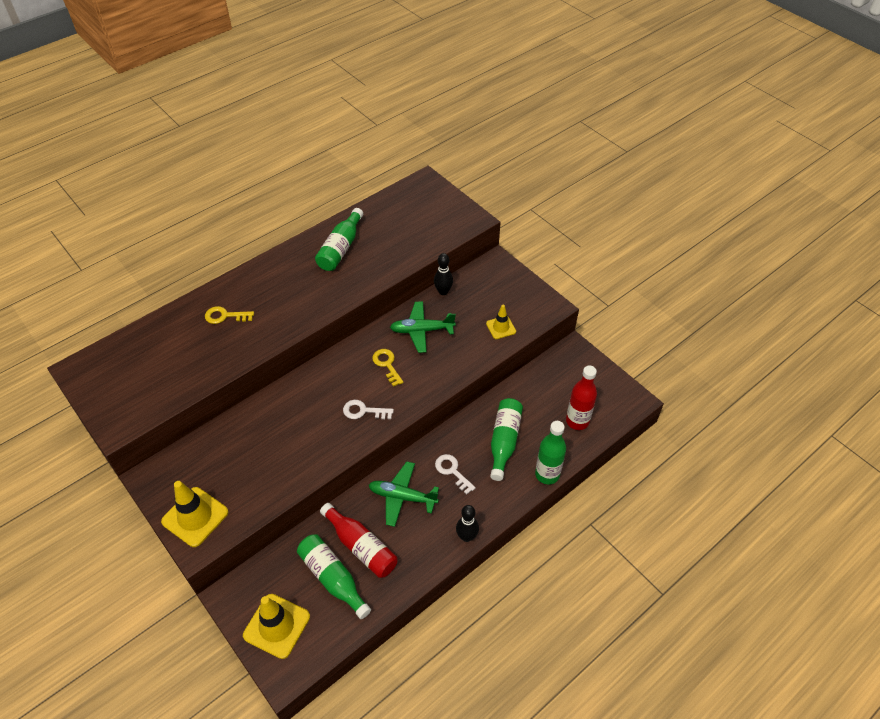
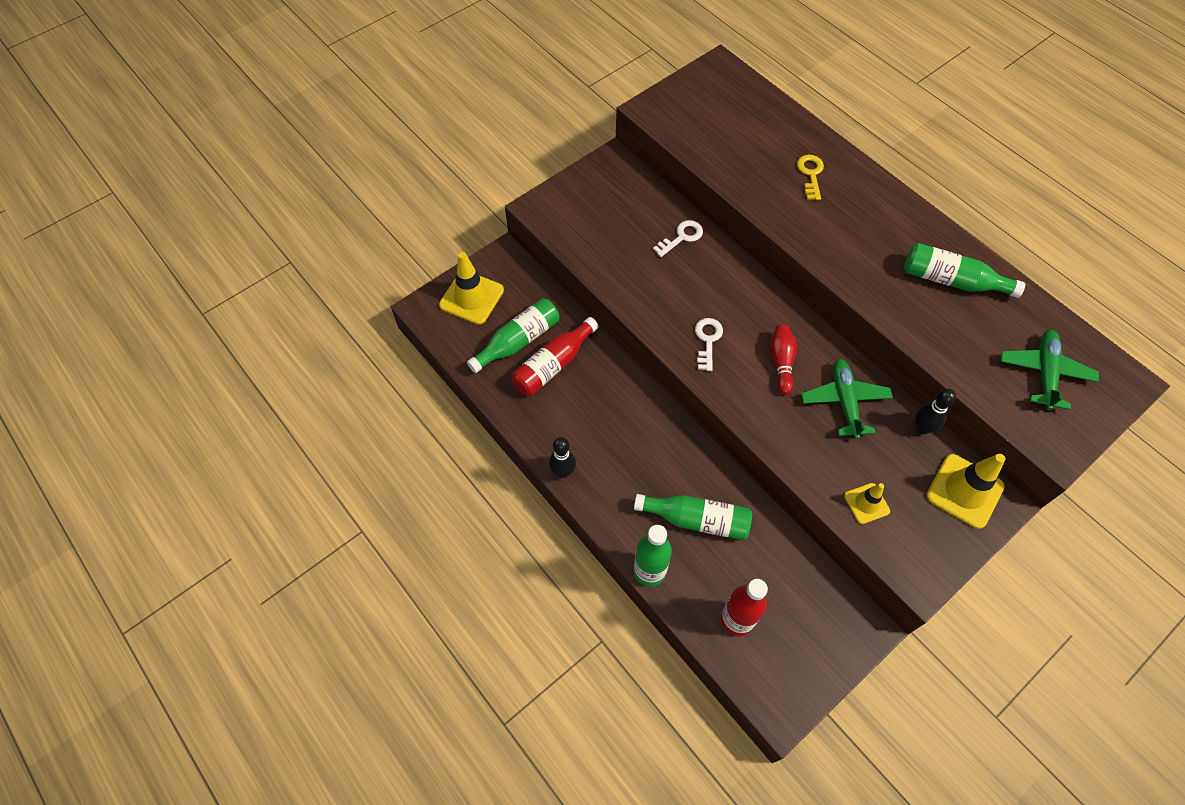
camera: 90 degrees right, 10 degrees up
(195, 517) = (569, 202): yellow traffic cone -> yellow traffic cone (964, 491)
(387, 365) = (781, 362): yellow key -> red bowling pin
(402, 497) = (614, 403): green plane -> green plane (1044, 373)
(452, 471) = (650, 457): white key -> white key (681, 237)

